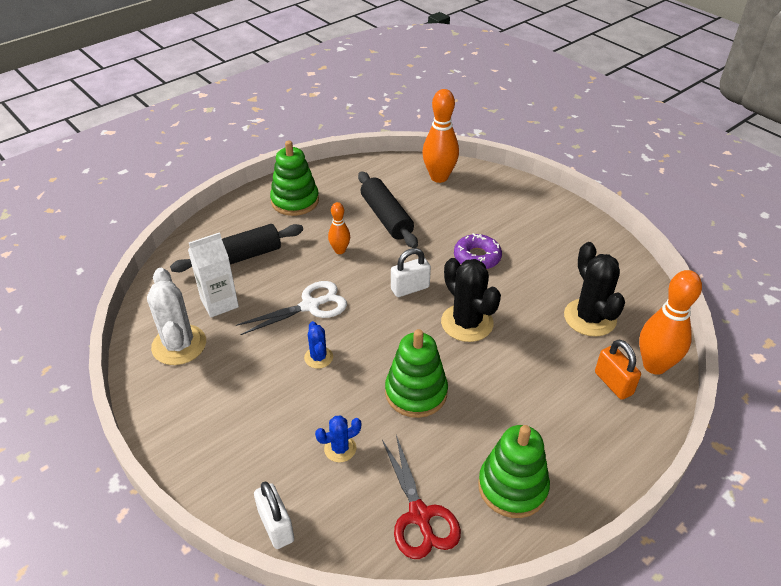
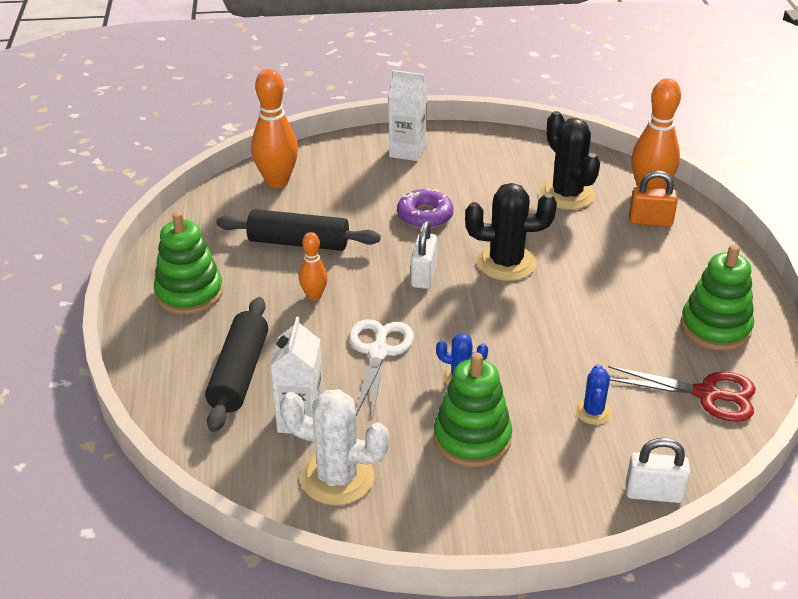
camera: 55 degrees left, 5 degrees down
(416, 392) = (565, 333): green stacking toy -> green stacking toy (472, 439)
(542, 214) = (407, 151): none -> white carton
(590, 318) = (567, 194): black cactus -> black cactus turned 45 degrees clockwise

